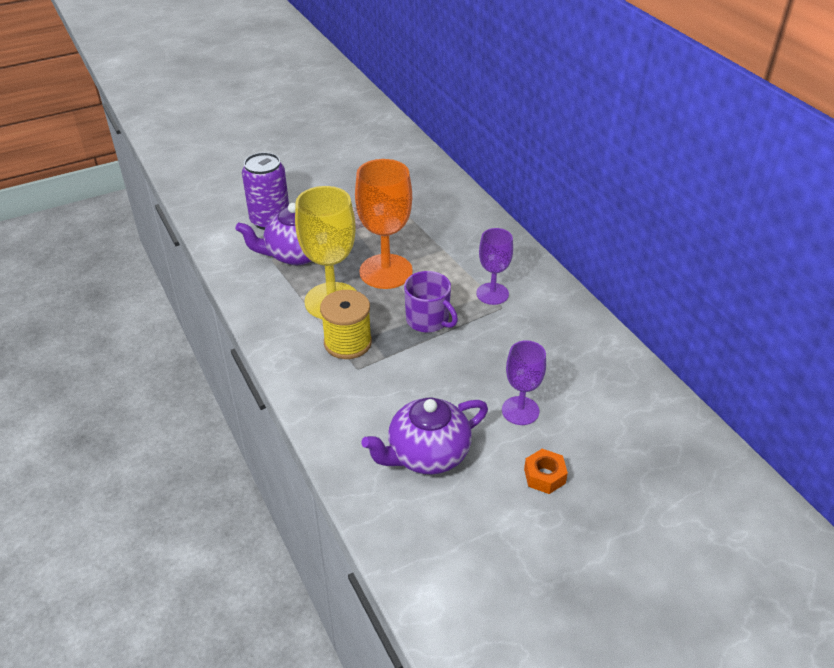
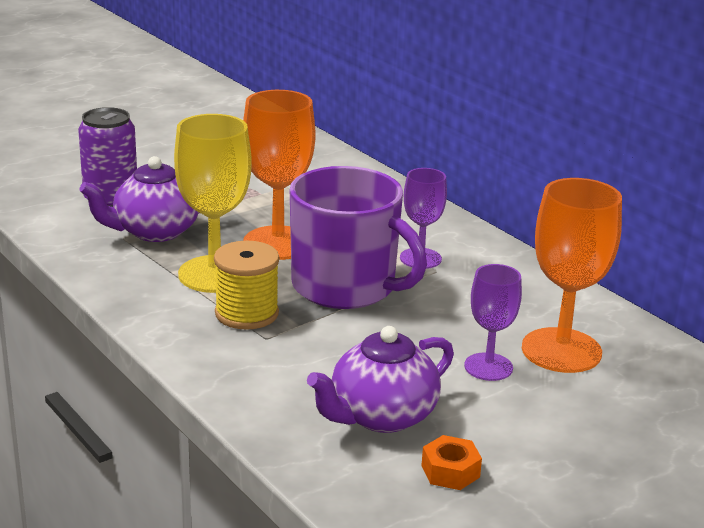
camera: 10 degrees left, 15 degrees down
(428, 320) = (346, 287): purple mug -> purple mug, size x1.84
(544, 476) = (537, 427): orange nut -> orange nut (450, 471)
(582, 398) = (561, 350): none -> orange goblet

